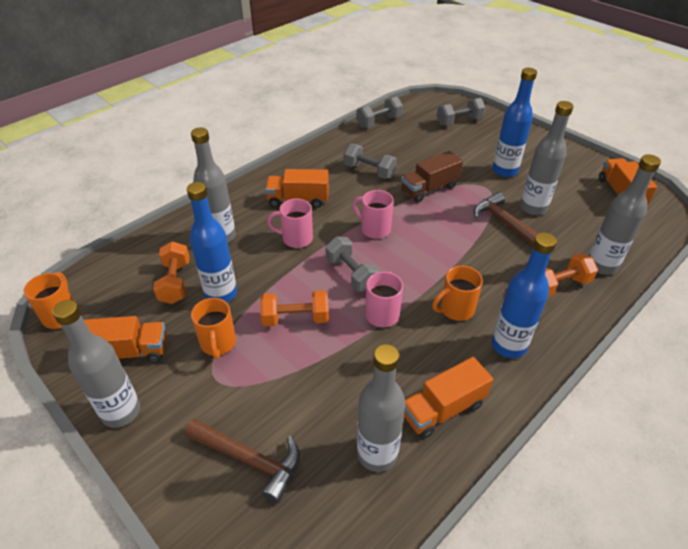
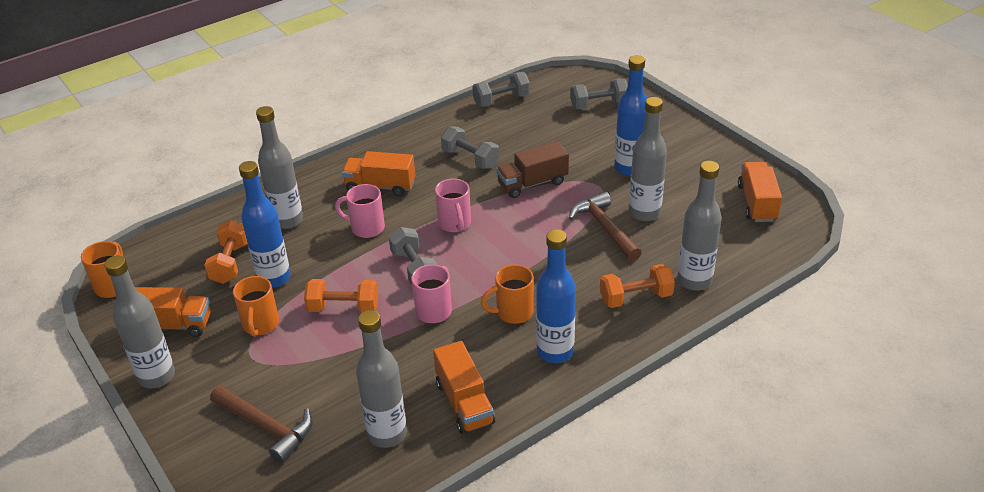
camera: 10 degrees right, 5 degrees down
(374, 229) = (455, 224): pink mug -> pink mug turned 150 degrees counterclockwise
(443, 409) = (464, 403): orange truck -> orange truck turned 90 degrees counterclockwise

